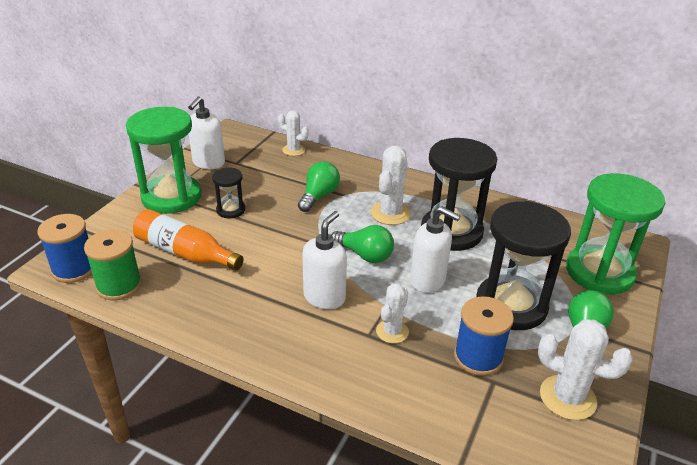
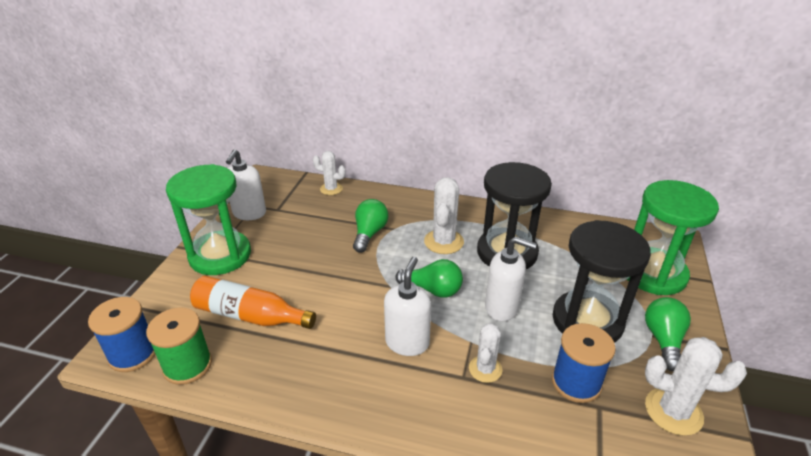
camera: 10 degrees left, 0 degrees up
(230, 210) = (285, 261): black hourglass -> none

